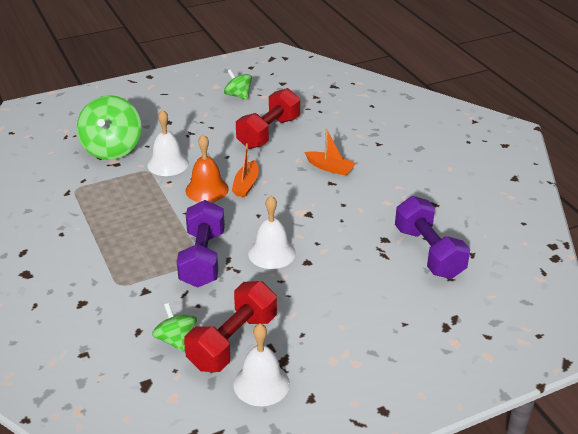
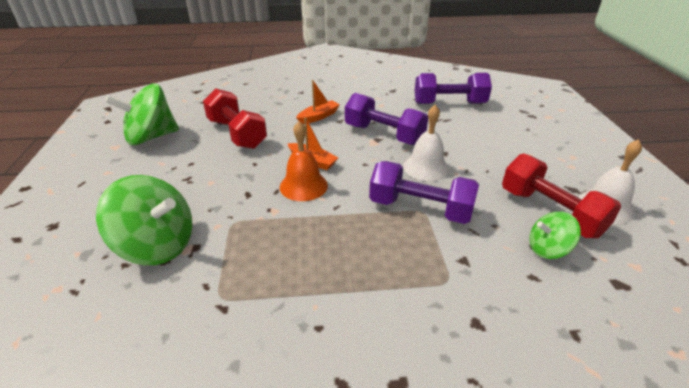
camera: 70 degrees left, 0 degrees up
(168, 164) = (233, 204): white bell -> none
(238, 95) = (151, 137): green spinning top -> green spinning top, size x1.80
(319, 216) = (384, 135): none -> purple dumbbell

